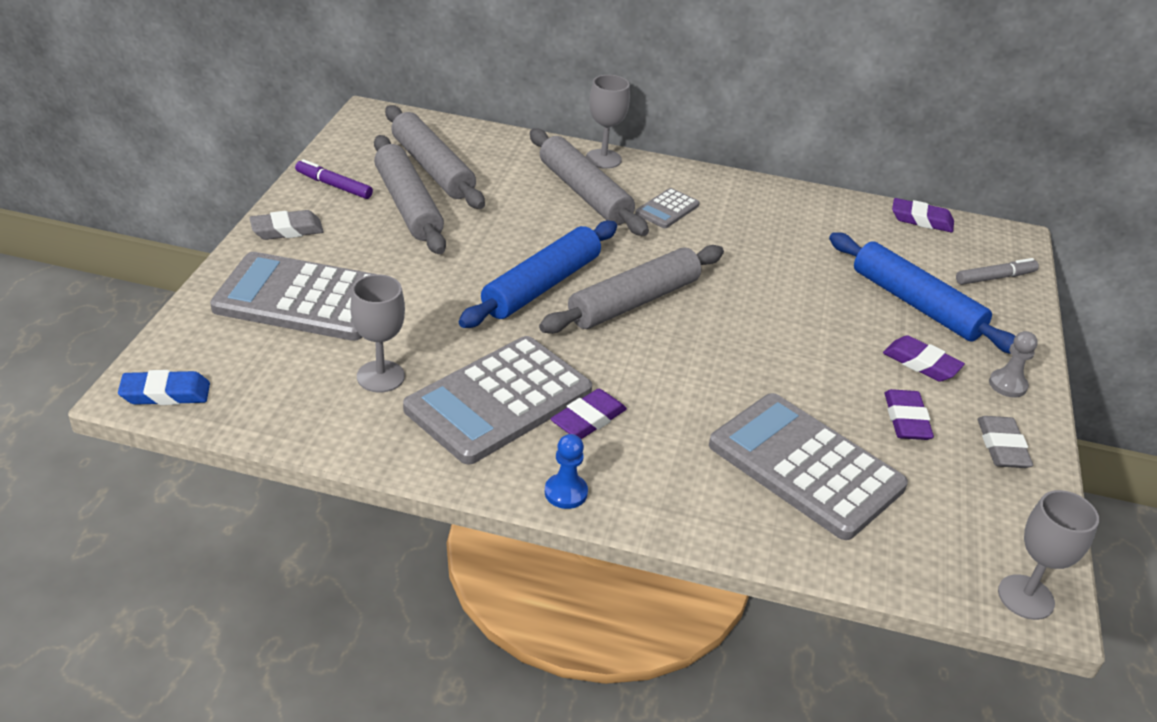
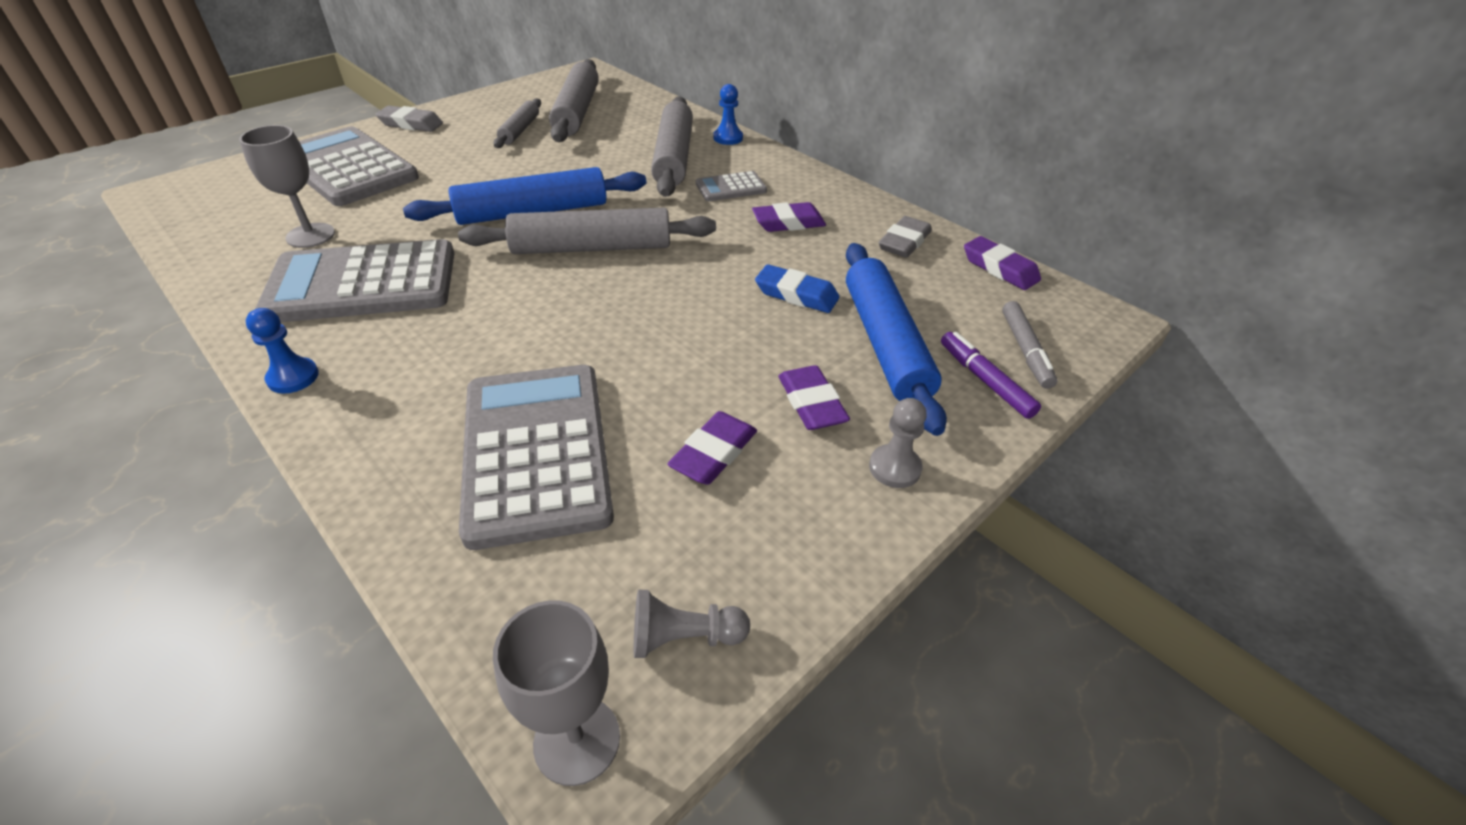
camera: 35 degrees right, 5 degrees up
(165, 393) = (166, 199): blue eraser -> blue eraser (796, 294)
(334, 185) = (488, 106): purple marker -> purple marker (985, 380)
(408, 205) = (520, 130): grey rolling pin -> grey rolling pin, size x0.56
(588, 419) = (406, 326): purple eraser -> purple eraser (788, 223)
(603, 159) = (728, 138): grey goblet -> blue pawn
(995, 278) = (1025, 350): grey marker -> grey marker turned 75 degrees clockwise
(1002, 447) = (794, 534): grey eraser -> grey eraser (904, 242)
(1013, 526) = (683, 637): none -> grey pawn

